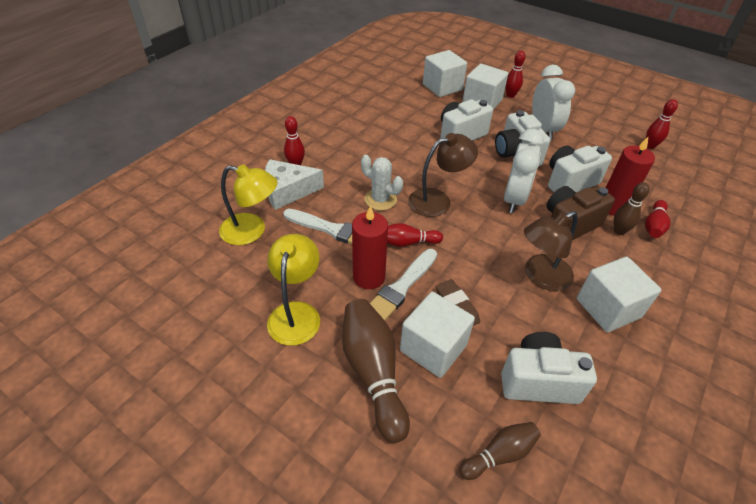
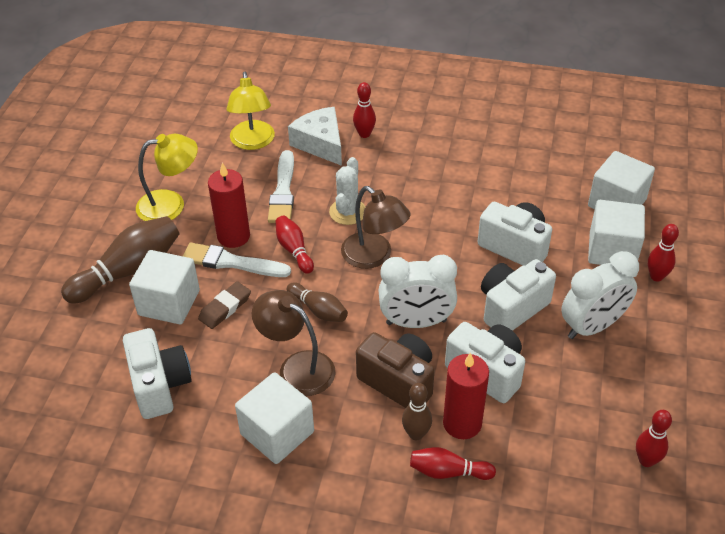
camera: 70 degrees right, 0 degrees up
(499, 454) = (77, 370): brown bowling pin -> brown bowling pin (318, 310)

